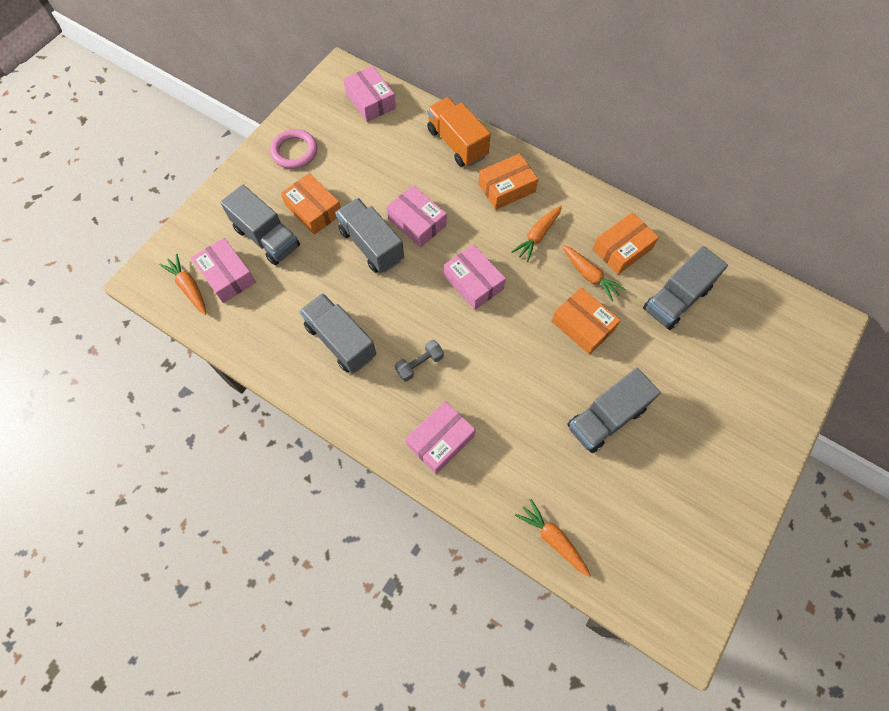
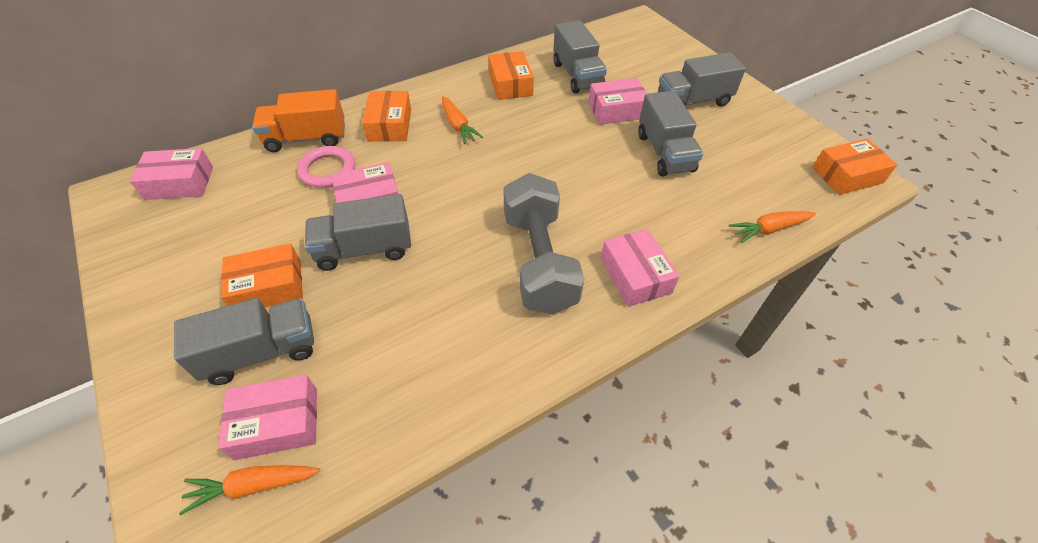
camera: 65 degrees left, 15 degrees down
(294, 151) = (166, 277): pink ring -> pink ring (327, 170)
(341, 341) = (465, 323): grey truck -> grey truck (693, 101)
(419, 364) = (539, 261): grey dumbbell -> grey dumbbell, size x2.38
(473, 282) = (473, 185): pink box -> pink box (616, 110)
(583, 325) = (568, 132): orange box -> orange box (847, 175)
(589, 275) = (521, 111): orange carrot -> none

